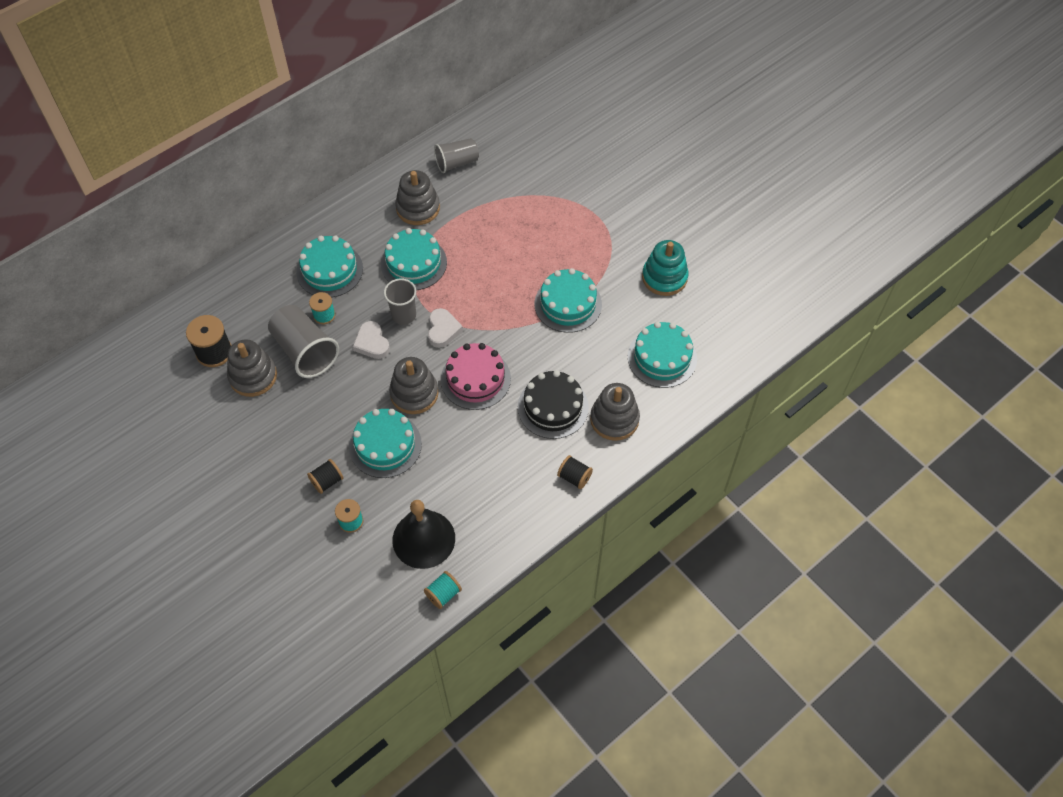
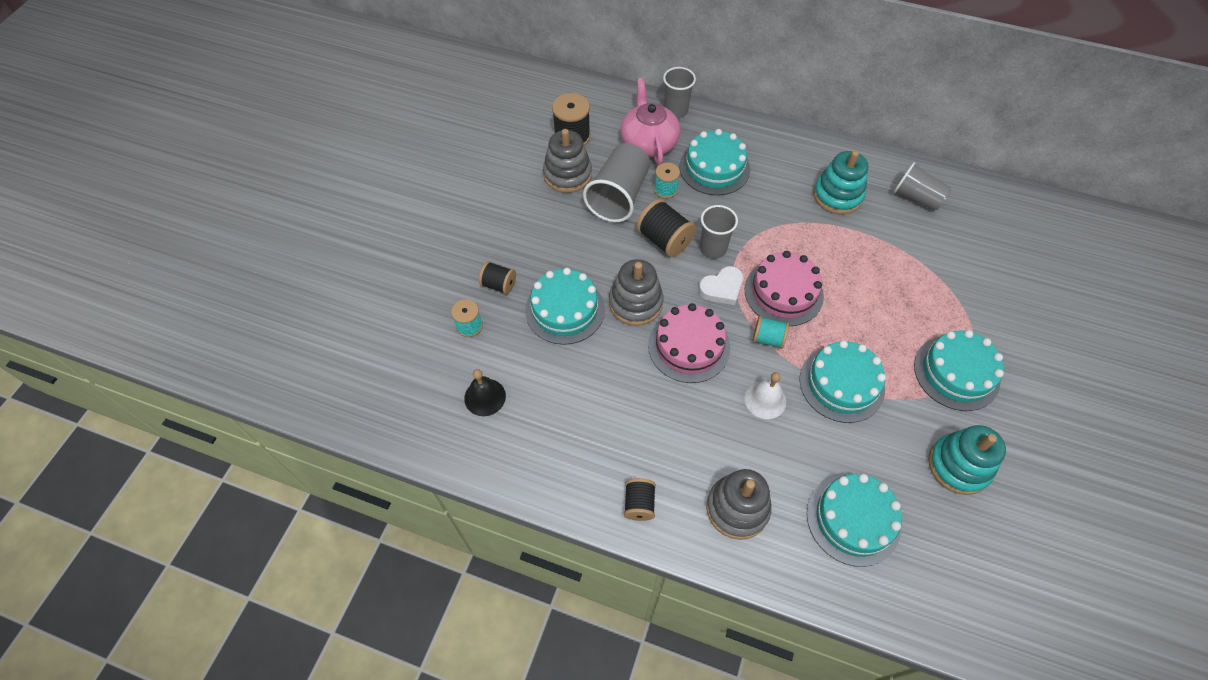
camera: 60 degrees right, 0 degrees up
(249, 262) = (675, 110): none -> grey cup
(266, 300) = (648, 142): none -> pink teapot
(372, 343) = (664, 240): white heart -> black spool
(413, 263) = (775, 225): turquoise cake -> turquoise cake (956, 373)
(418, 208) = (837, 195): grey stacking toy -> turquoise stacking toy
(423, 539) = (485, 397): black bell -> black bell, size x0.59
(443, 594) = (435, 447): turquoise spool -> turquoise spool (768, 339)
(474, 293) = (783, 292): none -> pink cake
(549, 356) = (765, 400): none -> white bell
(553, 407) = (708, 436): black cake -> none

